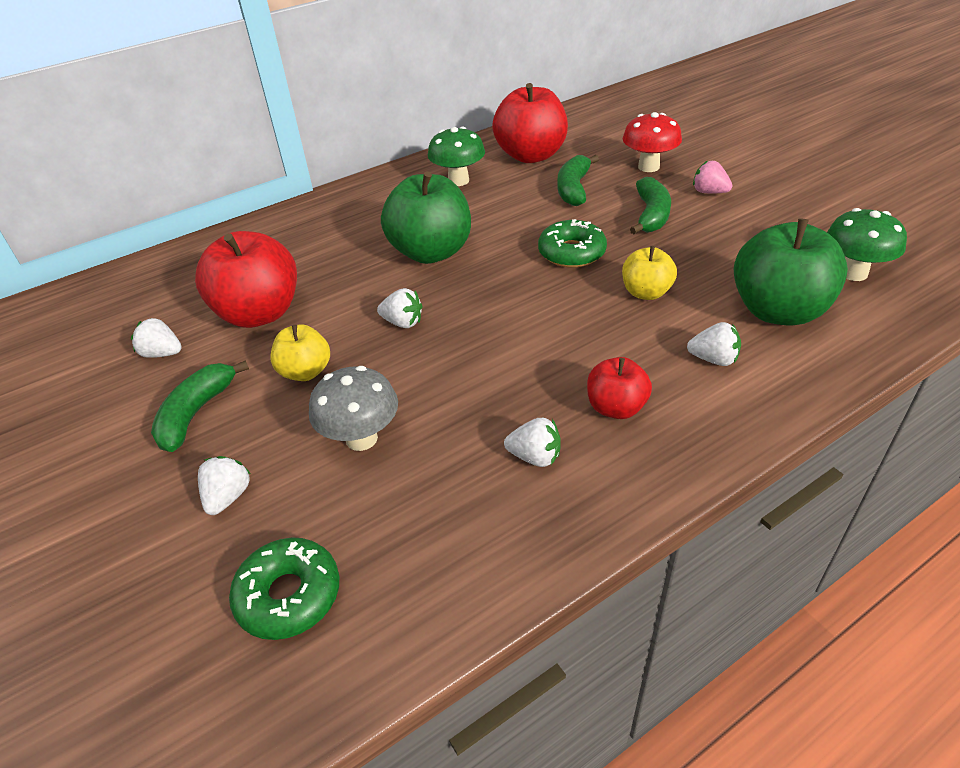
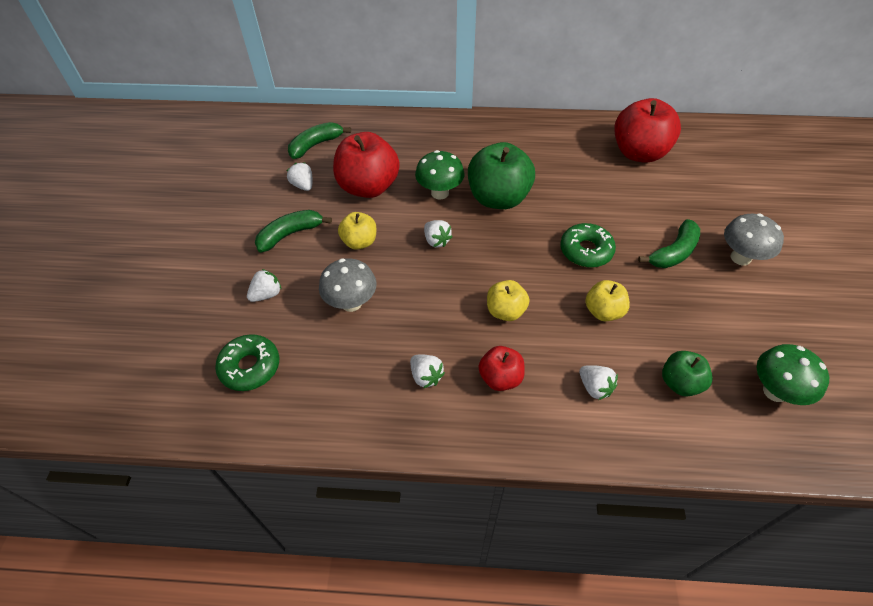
camera: 35 degrees right, 10 degrees up
(458, 181) = (568, 149): green mushroom -> green mushroom (440, 193)
(552, 345) = (505, 311): none -> yellow apple
(573, 189) = (640, 199): green banana -> green banana (315, 145)
(648, 167) = (717, 209): red mushroom -> none
(709, 192) = (740, 258): pink strawberry -> grey mushroom
(778, 311) = (680, 383): green apple -> green apple, size x0.55

